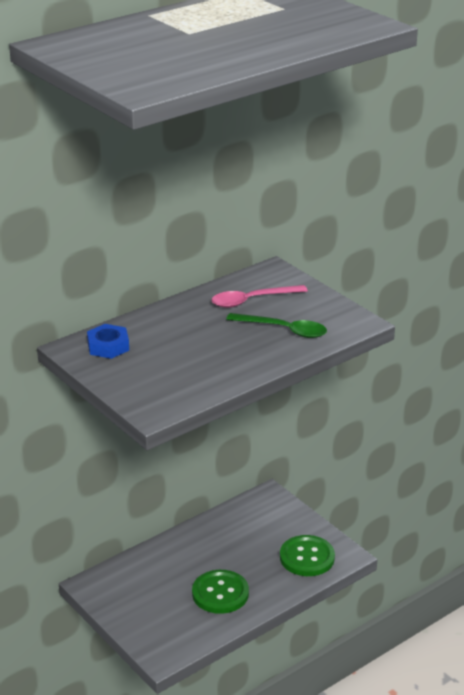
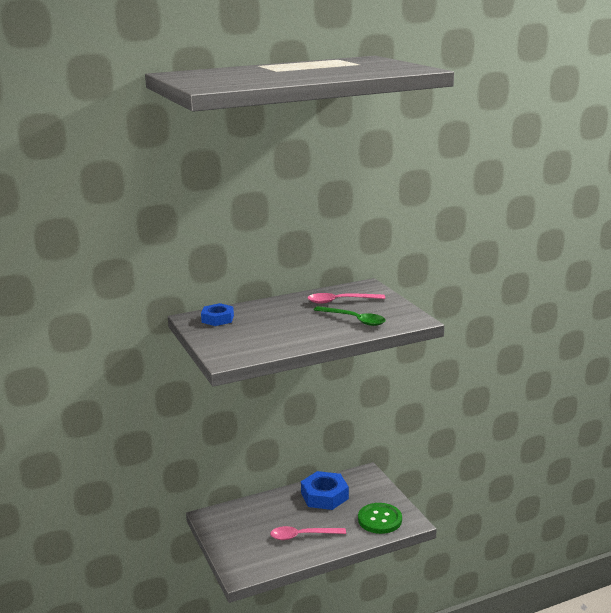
camera: 15 degrees right, 10 degrees down
(220, 593) = (302, 536): green button -> pink spoon
(228, 534) = (324, 496): none -> blue nut

